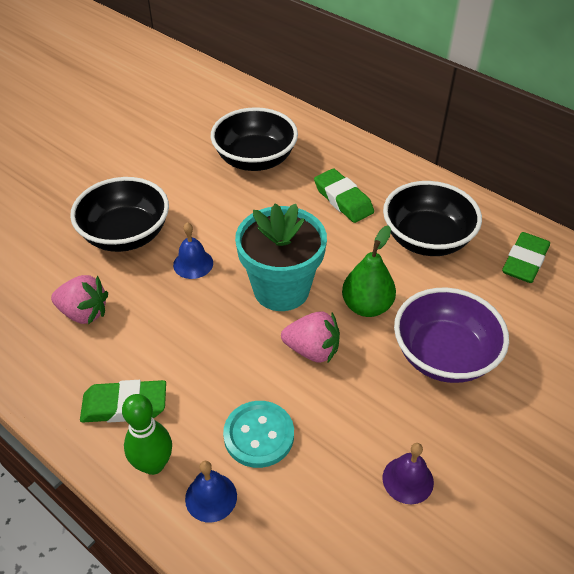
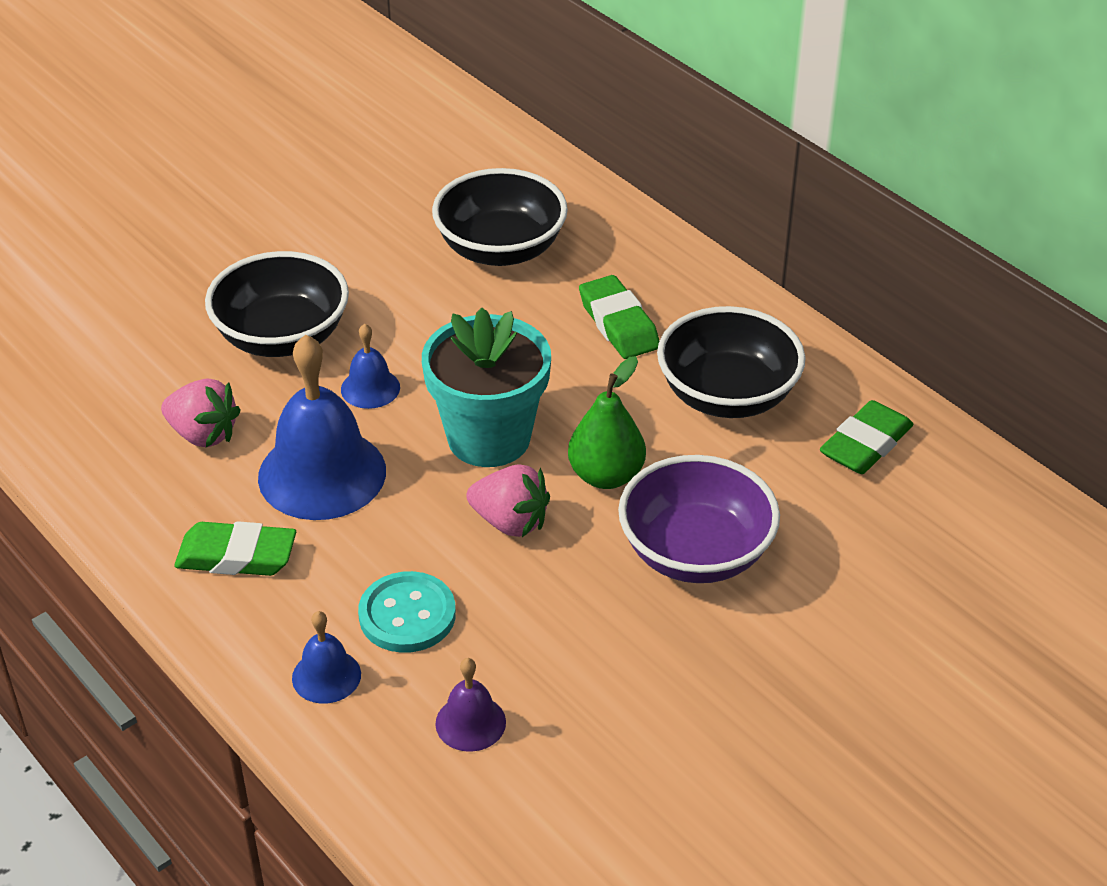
camera: 10 degrees right, 5 degrees down
(153, 464) = (260, 629): green bowling pin -> none
(173, 331) = (322, 474): none -> blue bell
(408, 480) = (591, 693): purple bell -> purple bell (470, 723)

